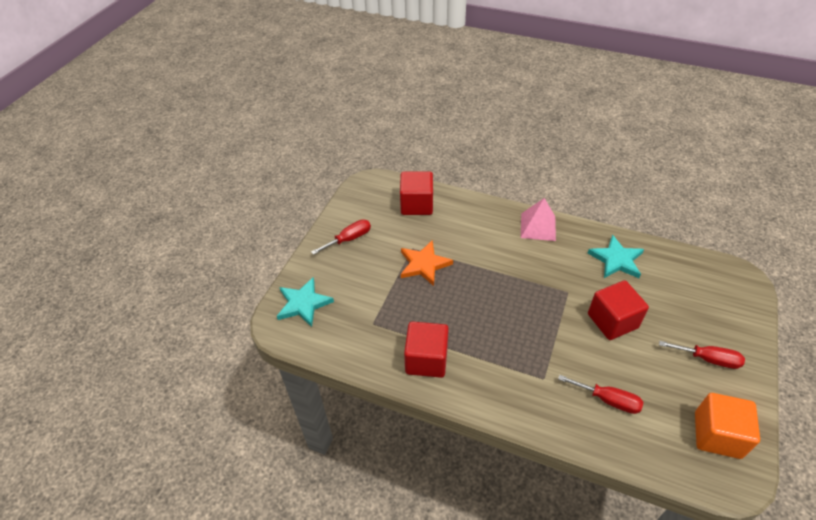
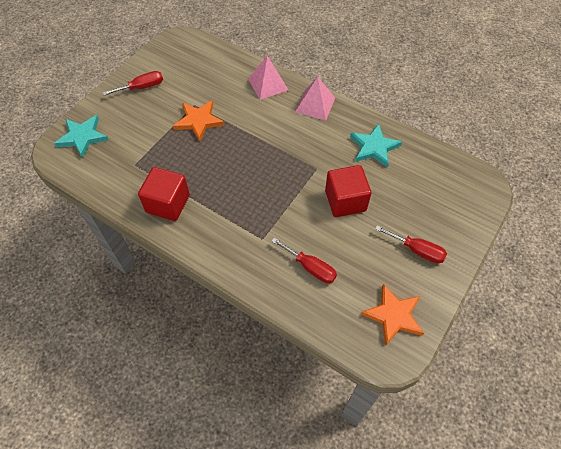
camera: 10 degrees right, 10 degrees up
(416, 204) = (213, 66): red cube -> none
(481, 214) = (268, 84): none -> pink pyramid
(717, 435) = (393, 315): orange cube -> orange star

